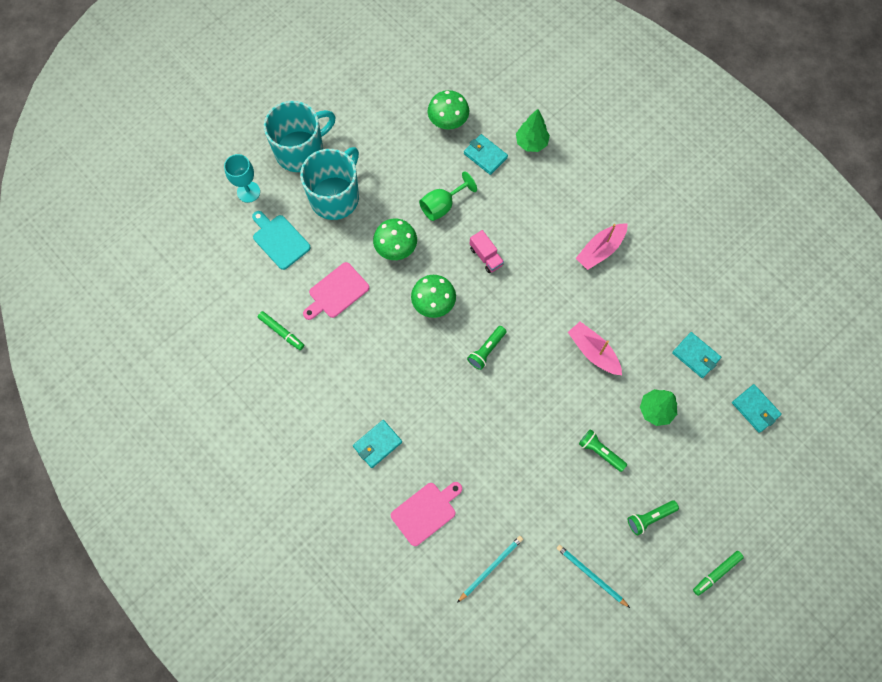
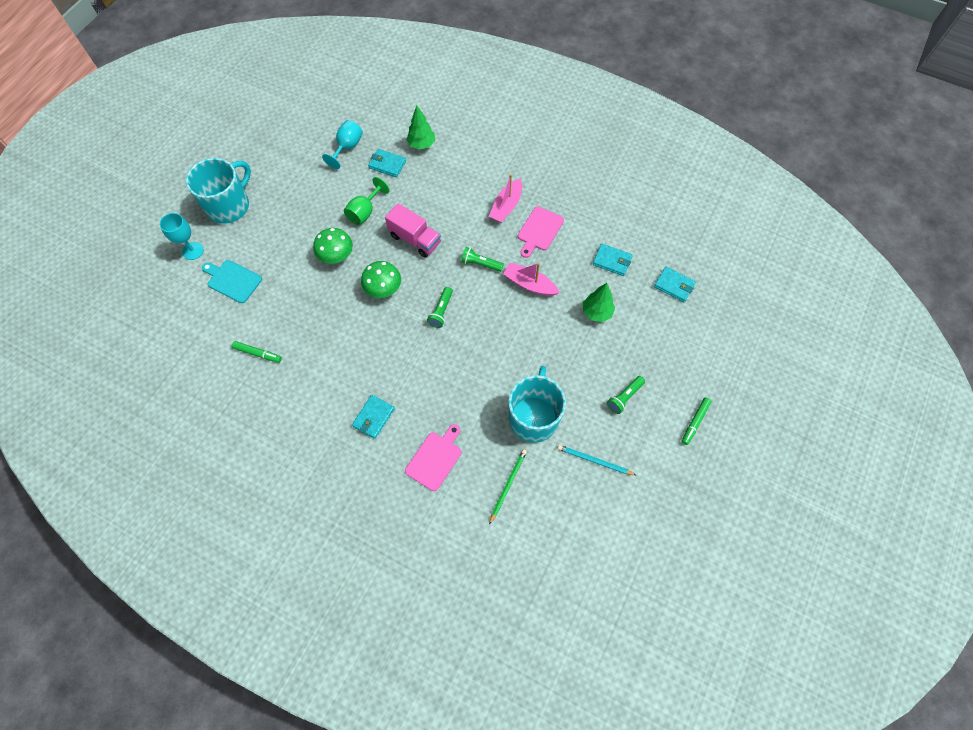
camera: 20 degrees left, 5 degrees down
(335, 197) = (271, 232): turquoise mug -> turquoise mug (533, 417)
(336, 292) = (296, 306): pink cutting board -> pink cutting board (539, 231)
(448, 120) = (347, 147): green mushroom -> turquoise goblet
(486, 256) = (415, 239): pink truck -> pink truck, size x1.56
(491, 568) = (508, 485): turquoise pencil -> green pencil
(600, 452) = (564, 359): green flashlight -> green flashlight (480, 264)

